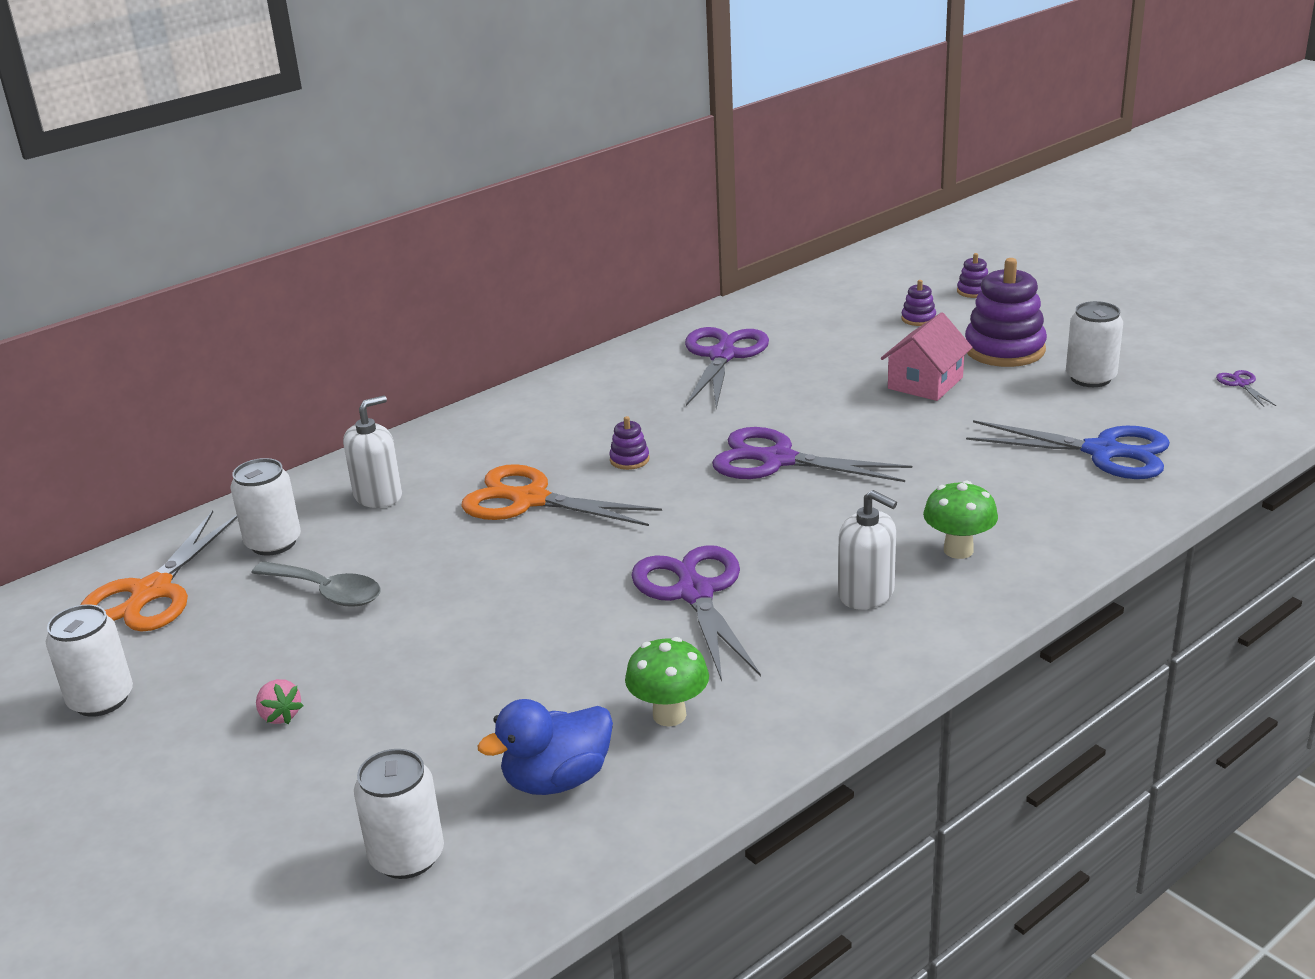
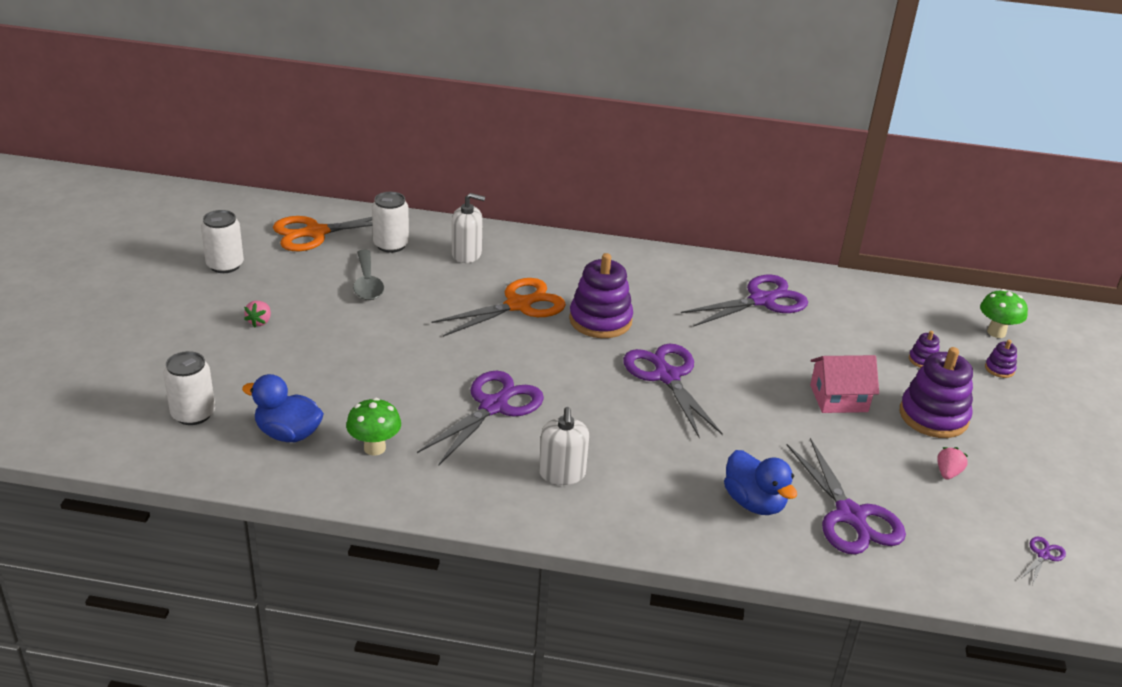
camera: 45 degrees right, 5 degrees up
(529, 500) = (519, 305): orange scissors -> orange scissors turned 75 degrees clockwise
(629, 460) = (600, 320): purple stacking toy -> purple stacking toy, size x2.21
(958, 550) = (650, 494): green mushroom -> green mushroom (996, 332)
(1033, 495) = (754, 502): none -> blue duck
(1090, 378) = (948, 473): white can -> pink strawberry
(1104, 452) = (851, 516): blue scissors -> purple scissors

